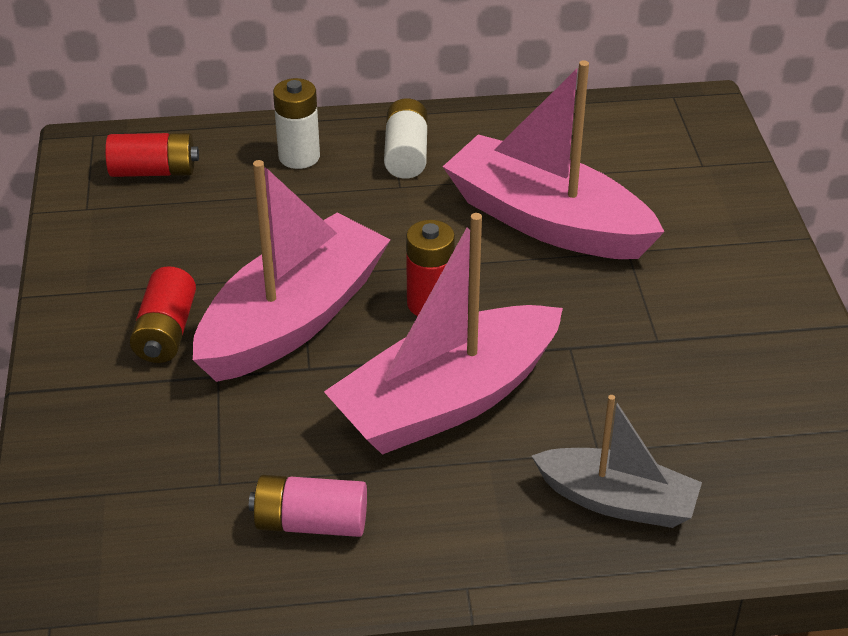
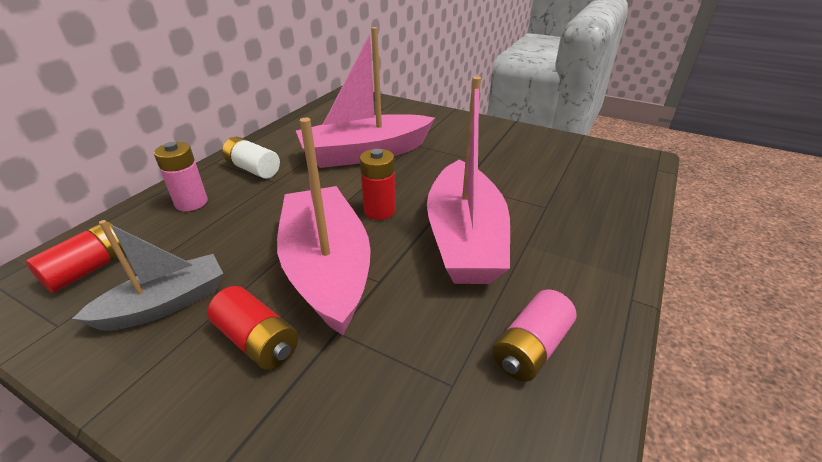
camera: 55 degrees left, 5 degrees down
(299, 157) = (191, 203): white battery -> pink battery
(617, 501) = (588, 216): grey boat -> grey boat (165, 304)

